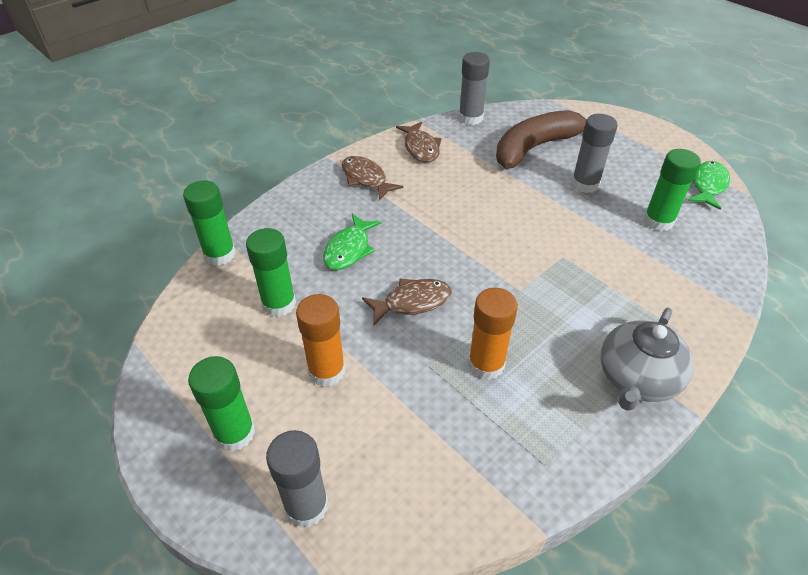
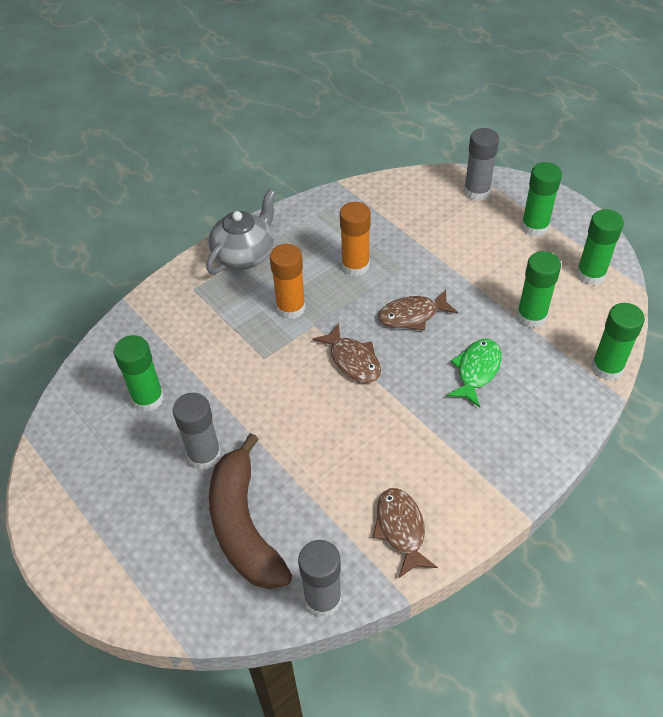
camera: 175 degrees left, 5 degrees up
(189, 357) = (590, 274): none -> green glue stick
(326, 371) = (478, 263): orange glue stick -> orange glue stick (291, 308)
(366, 179) = (470, 471): brown fish -> brown fish (353, 360)
(536, 147) = (244, 526): brown banana -> brown banana turned 105 degrees clockwise
(707, 185) = (61, 449): green fish -> none

